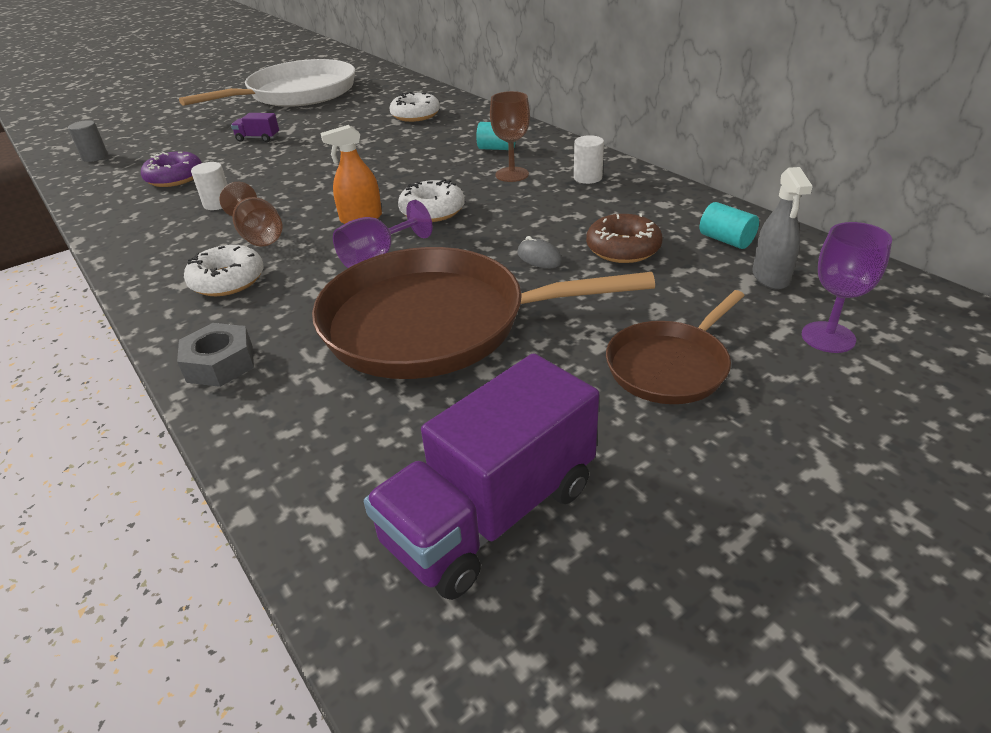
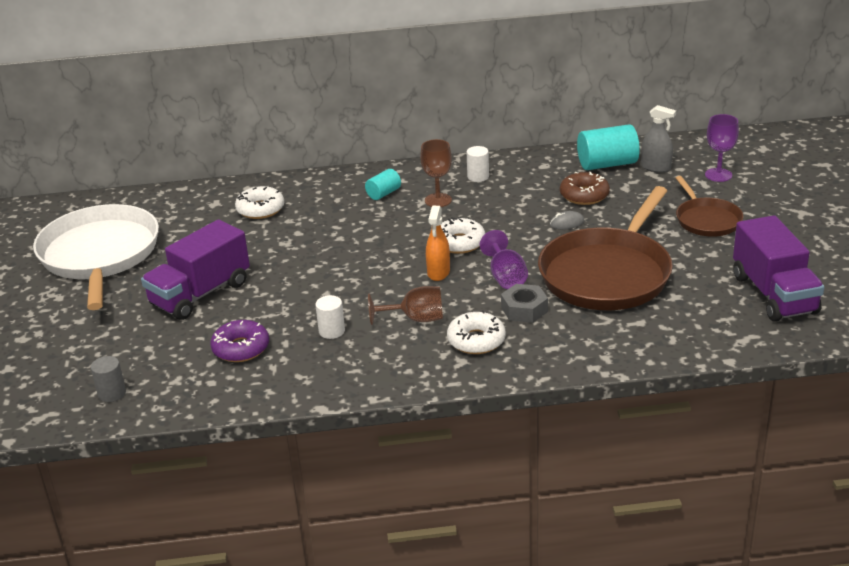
camera: 60 degrees left, 5 degrees down
(220, 364) = (584, 354): grey nut -> grey nut (524, 309)
(258, 138) = (200, 294): purple truck -> purple truck, size x2.34
(726, 240) = (607, 164): turquoise cylinder -> turquoise cylinder, size x1.79

